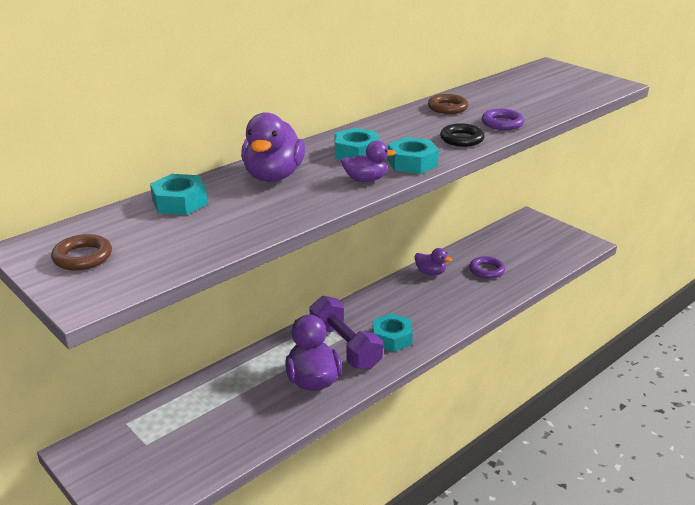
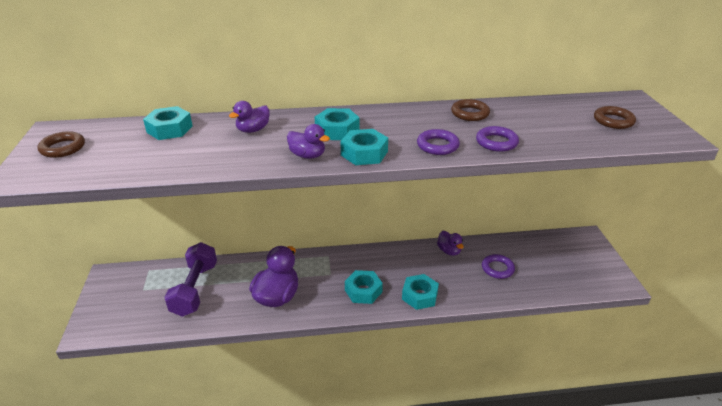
camera: 35 degrees right, 5 degrees up
(273, 176) = (253, 130): purple duck -> purple duck, size x0.56
(345, 347) = (324, 282): purple dumbbell -> purple dumbbell (195, 289)
(446, 319) = (419, 296): none -> turquoise nut
(461, 139) = (437, 145): black ring -> purple ring
(560, 84) = (613, 121): none -> brown ring

